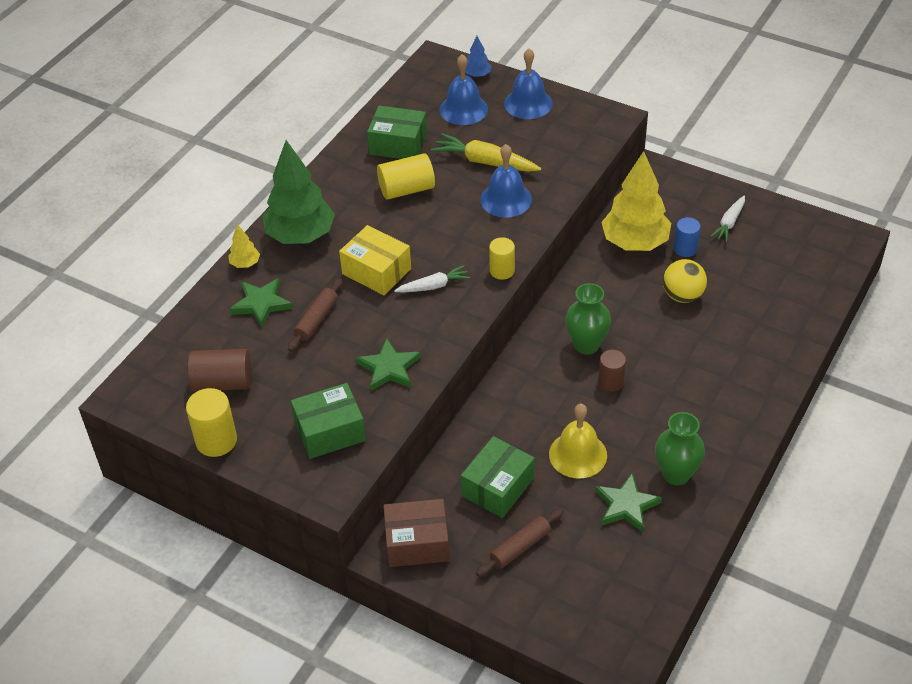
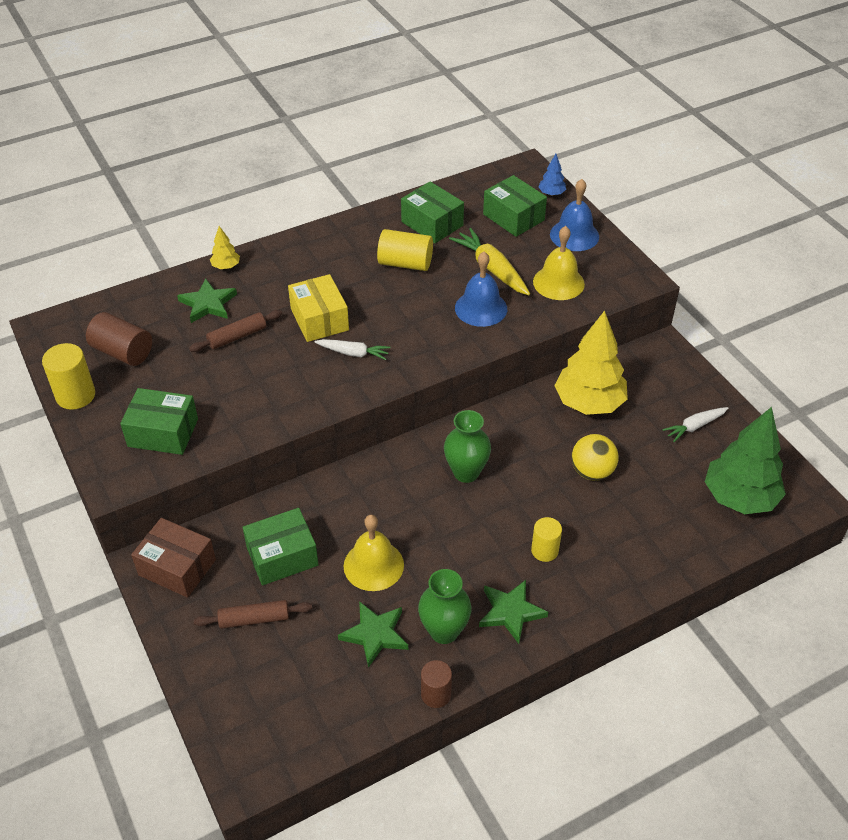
camera: 30 degrees right, 0 degrees up
(301, 235) = (288, 263): green tree -> green tree (739, 498)
(389, 368) = (255, 404): green star -> green star (510, 612)
(463, 109) = (513, 217): blue bell -> green box
(502, 271) = (422, 367): yellow cylinder -> yellow cylinder (544, 550)
(550, 149) = (558, 282): none -> yellow bell
(611, 382) = (458, 516): brown cylinder -> brown cylinder (436, 694)
(685, 249) = (631, 430): blue cylinder -> none

